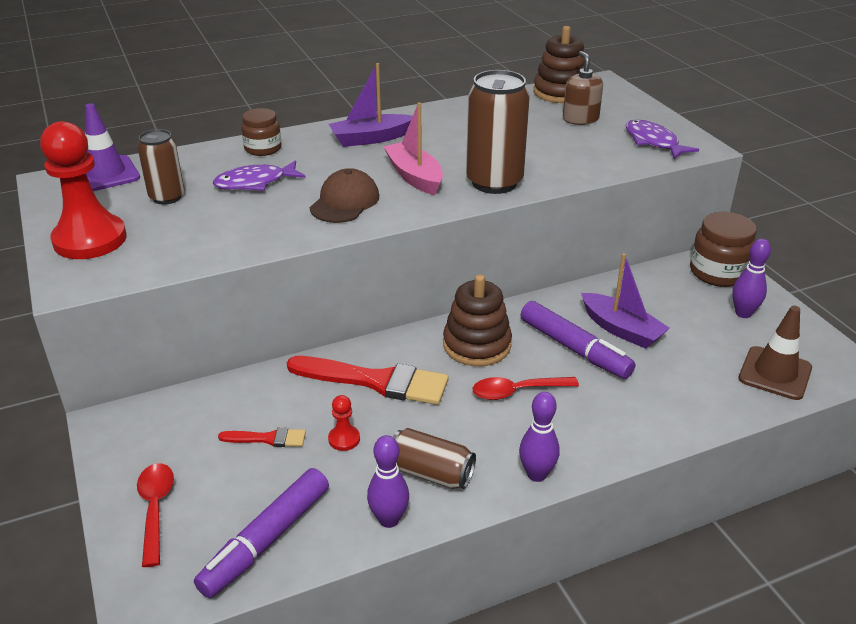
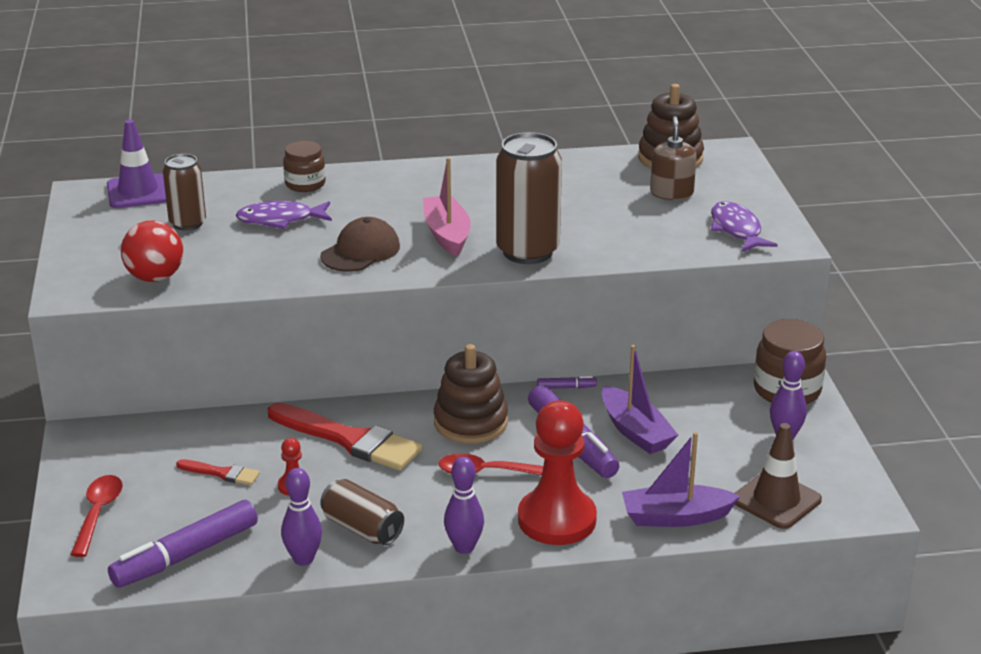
camera: 15 degrees right, 5 degrees down
(90, 239) = (100, 255): red pawn -> red pawn (557, 519)
(156, 254) = (155, 277): none -> red ball
(370, 138) = (423, 187): purple boat -> purple boat (675, 517)
(541, 298) = (566, 387): none -> purple marker

